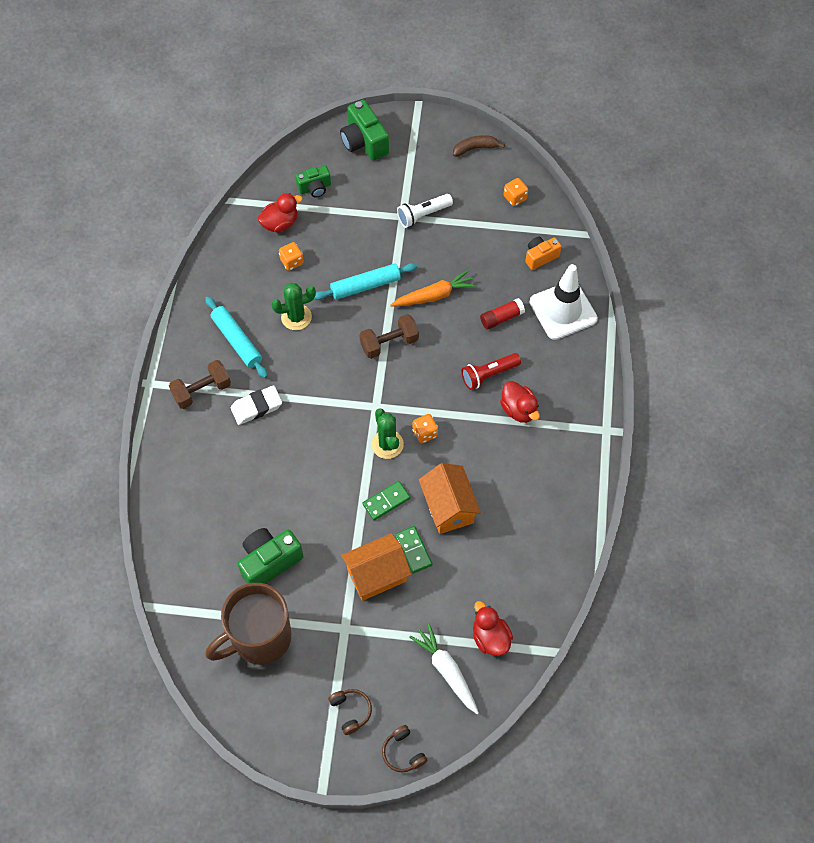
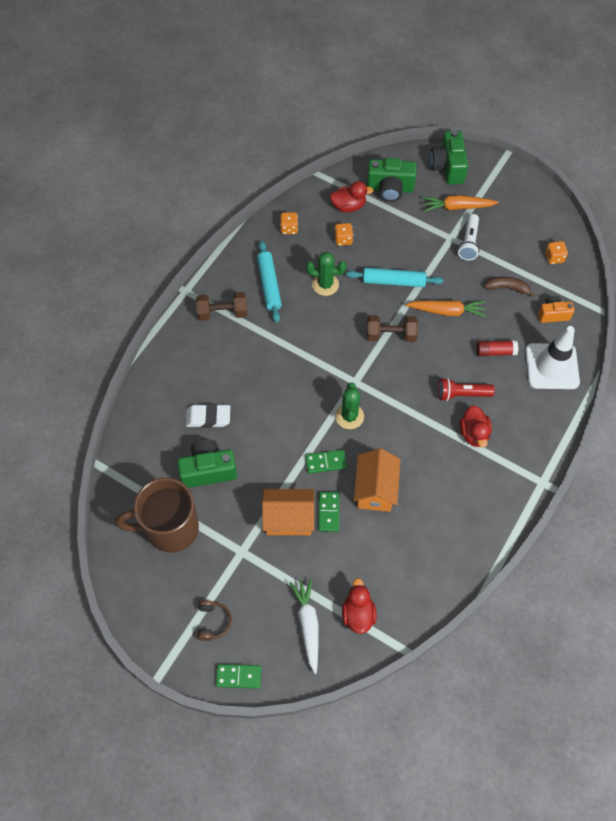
camera: 25 degrees right, 0 degrees up
(256, 407) = (259, 343): white eraser -> white eraser (208, 417)
(315, 188) = (390, 189): green camera -> green camera, size x1.62
(393, 181) = (457, 207): none -> orange carrot
(403, 752) = (238, 676): brown headphones -> green domino
(423, 215) = (469, 243): white flashlight -> white flashlight turned 75 degrees counterclockwise
(425, 433) = (385, 420): orange dice -> orange dice (289, 228)
(475, 148) = (539, 205): brown banana -> brown banana (507, 288)

